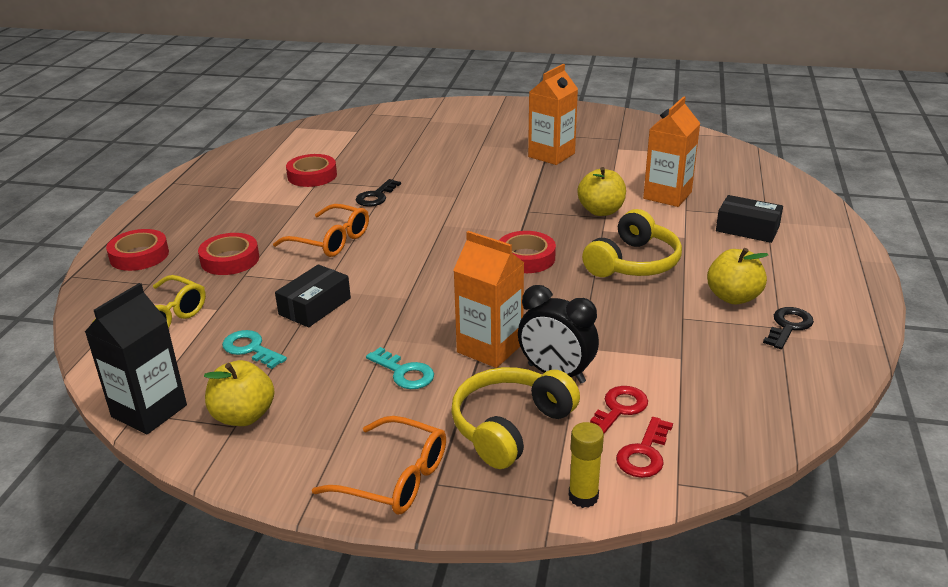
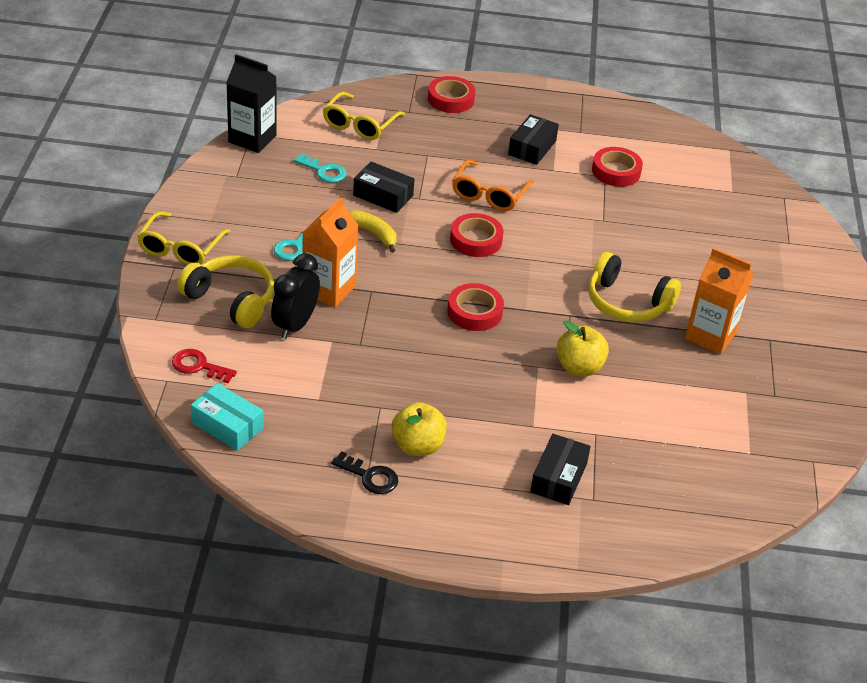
camera: 80 degrees right, 10 degrees up
(230, 259) = (450, 144): red tape -> red tape (476, 240)
(243, 416) = (246, 178): yellow apple -> none
(250, 349) = (324, 171): turquoise key -> turquoise key turned 90 degrees clockwise
(256, 213) = (532, 148): none -> black box
(376, 196) = (580, 214): black key -> none
(387, 315) = (373, 234): none -> yellow banana
(394, 478) = (180, 248): orange glasses -> yellow glasses
(583, 496) = (156, 333): yellow glue stick -> none
(618, 409) = (250, 357): red key -> none
(633, 263) = (474, 383): yellow headphones -> yellow headphones (627, 303)
(667, 195) = (627, 422): orange carton -> none
(746, 426) = (227, 425): none -> turquoise box

